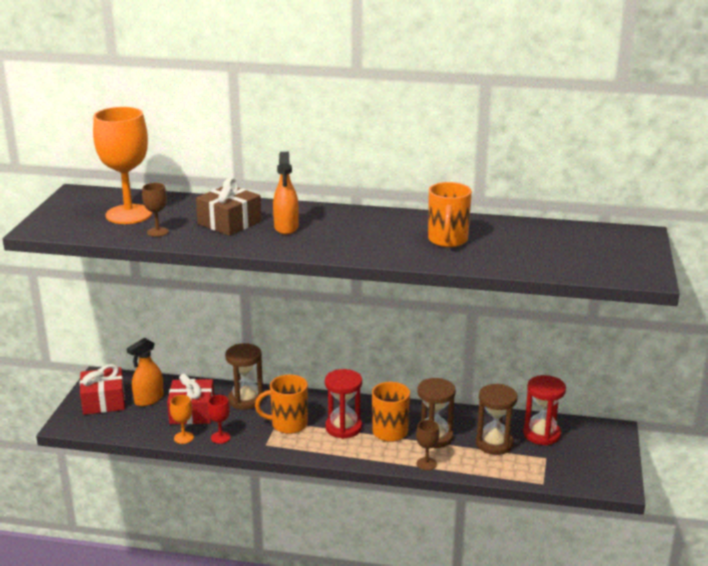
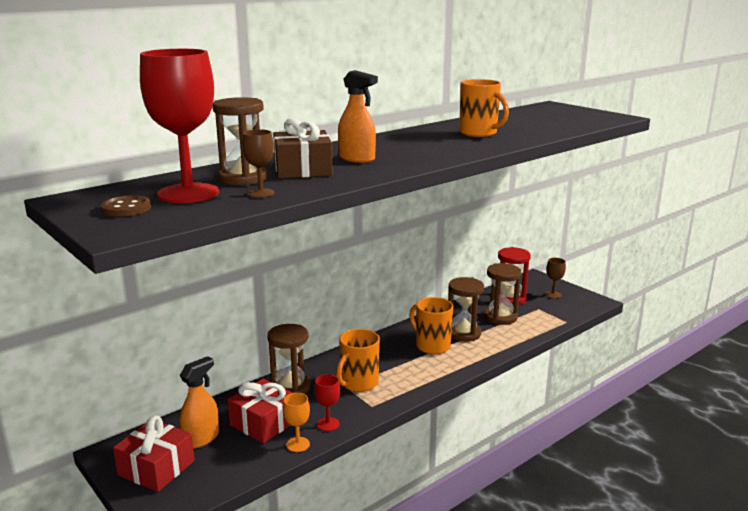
camera: 50 degrees left, 5 degrees down
(80, 212) = (126, 208): none -> brown button
(129, 214) = (188, 193): orange goblet -> red goblet
(149, 399) = (201, 438): orange spray bottle -> orange spray bottle turned 135 degrees counterclockwise
(181, 215) = (243, 178): none -> brown hourglass
(343, 428) = (400, 362): red hourglass -> none
(426, 464) = (493, 350): brown goblet -> brown goblet (553, 295)

